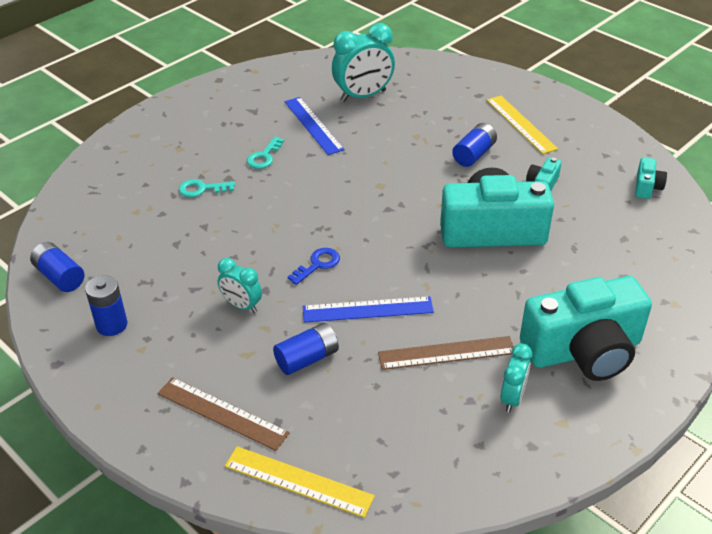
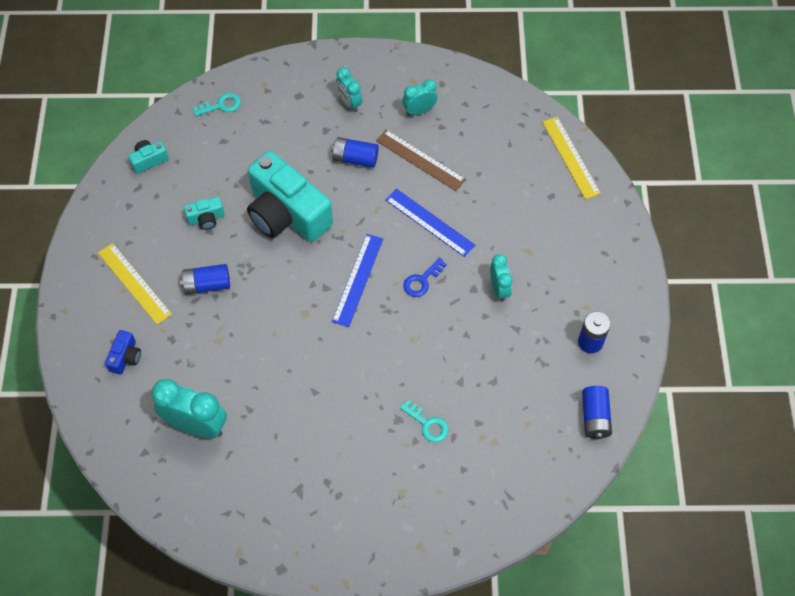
camera: 135 degrees left, 20 degrees up
(222, 413) = (575, 225): brown ruler -> none
(264, 156) = (349, 420): turquoise key -> turquoise key (221, 105)
(307, 359) = (498, 219): blue battery -> blue battery (355, 158)
(313, 125) = (275, 425): blue ruler -> blue ruler (358, 279)
(318, 264) = (422, 280): blue key -> blue key turned 45 degrees counterclockwise
(460, 93) = (125, 357): none -> blue camera
(521, 124) = (134, 283): yellow ruler -> yellow ruler turned 60 degrees counterclockwise
(583, 350) = (349, 102): turquoise camera -> turquoise clock

